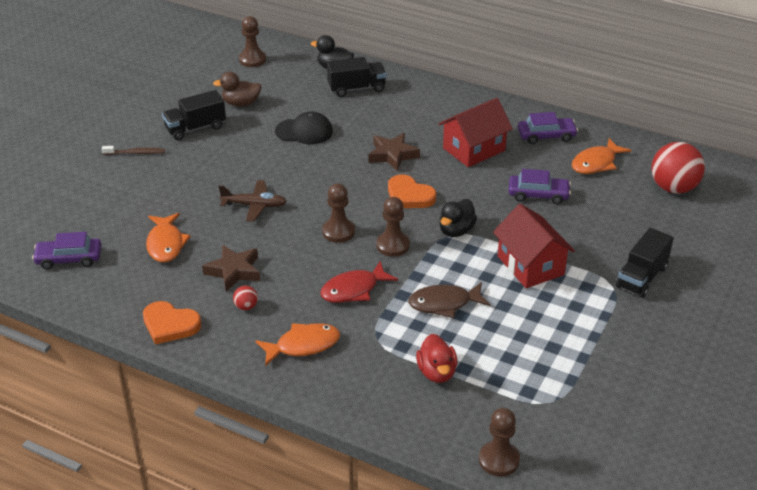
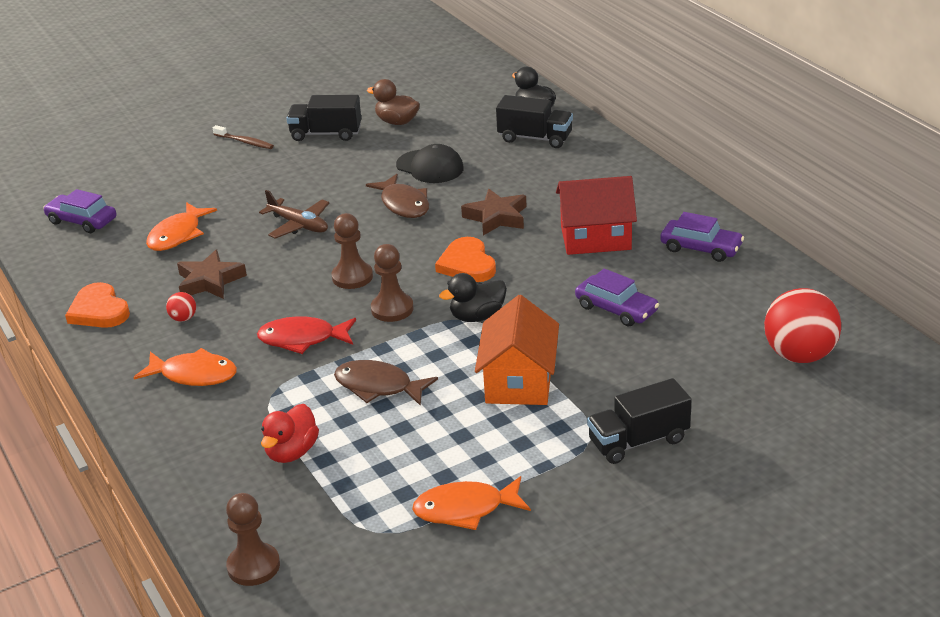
camera: 35 degrees right, 5 degrees down
(252, 60) = (457, 81): brown pawn -> none
(316, 165) = (403, 204): none -> brown fish
(530, 265) = (519, 381): red house -> orange house
(596, 163) = (729, 296): orange fish -> orange fish (465, 509)

